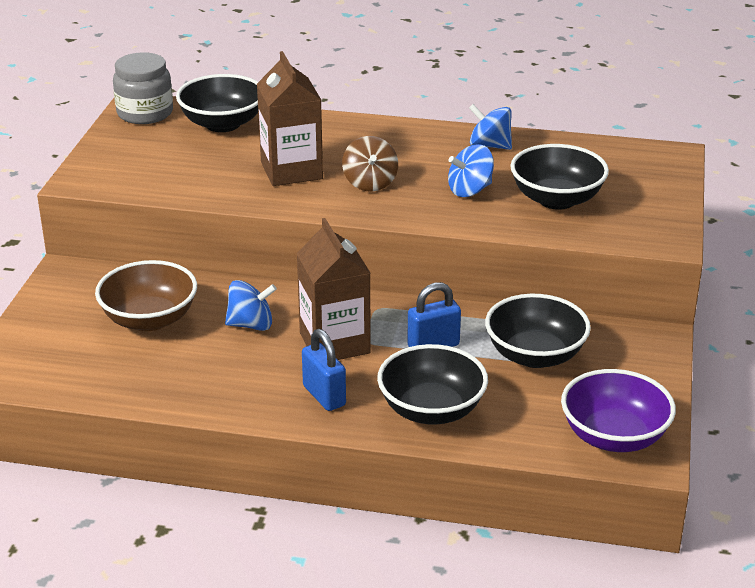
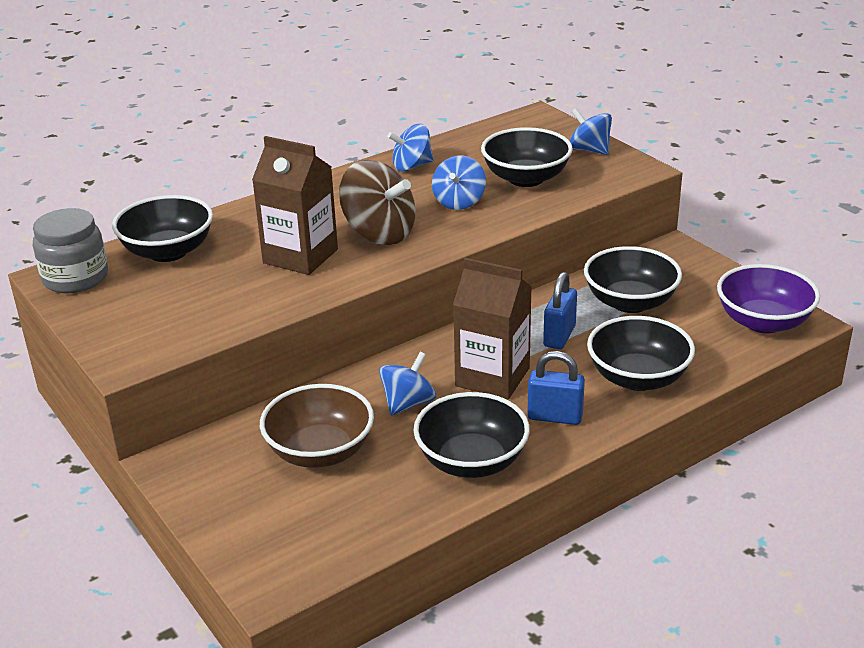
camera: 45 degrees left, 0 degrees up
(221, 386) = (471, 461): none -> black bowl
(370, 183) = (379, 233): brown spinning top -> brown spinning top, size x1.56
(656, 204) = (589, 150): none -> blue spinning top

